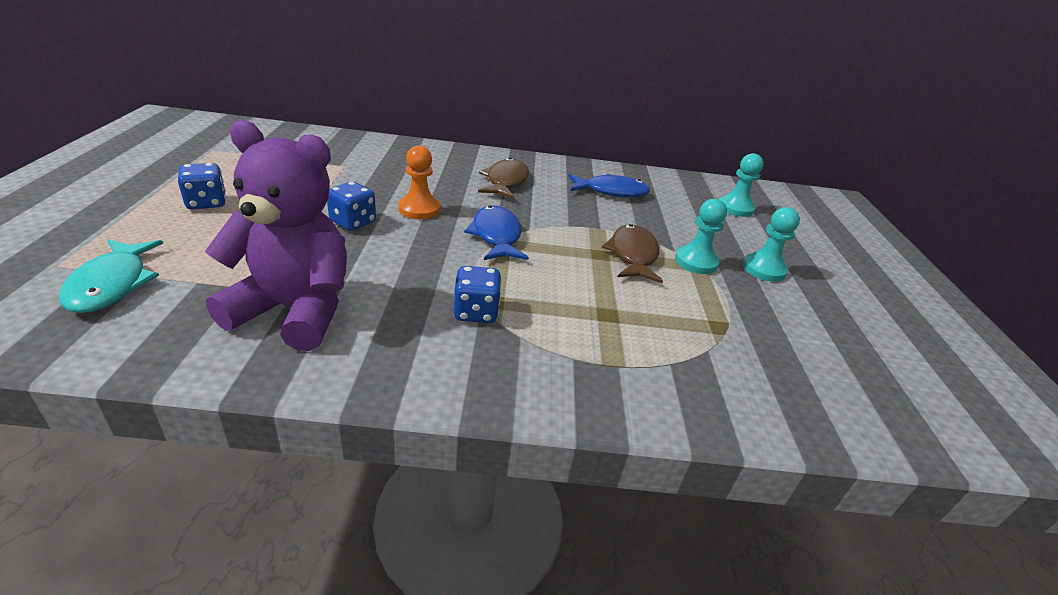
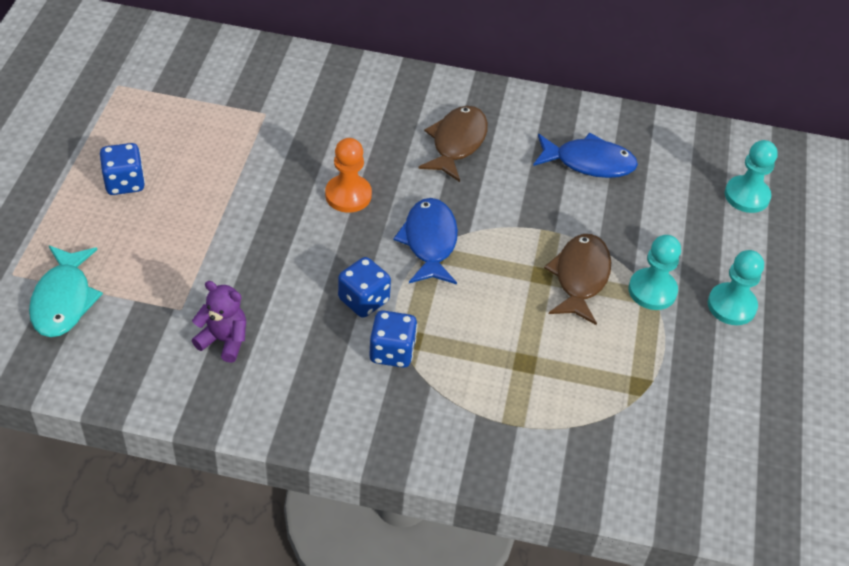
camera: 10 degrees right, 15 degrees up
(294, 310) = (224, 340): purple teddy bear -> purple teddy bear, size x0.46
(353, 222) = (275, 216): blue dice -> blue dice (363, 300)

